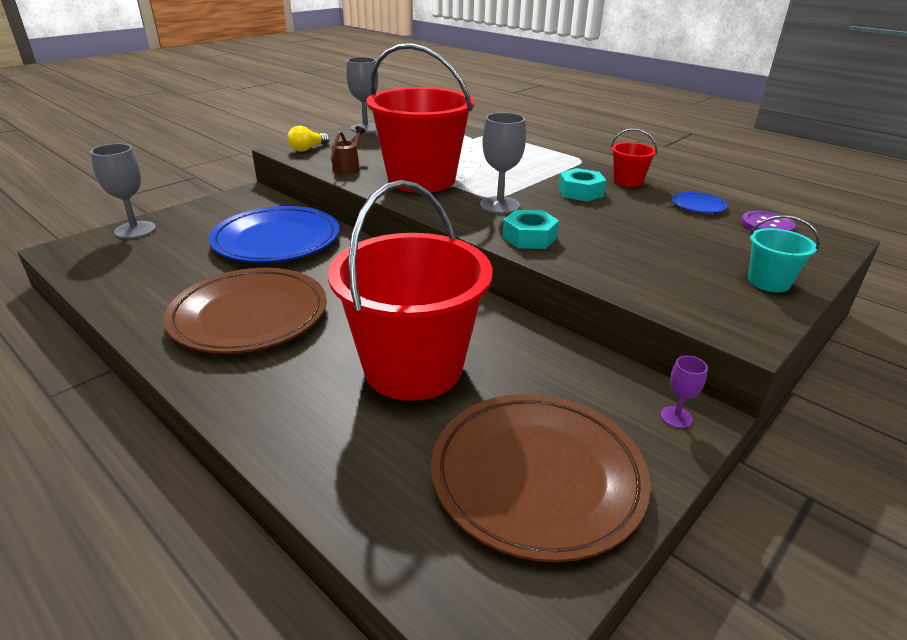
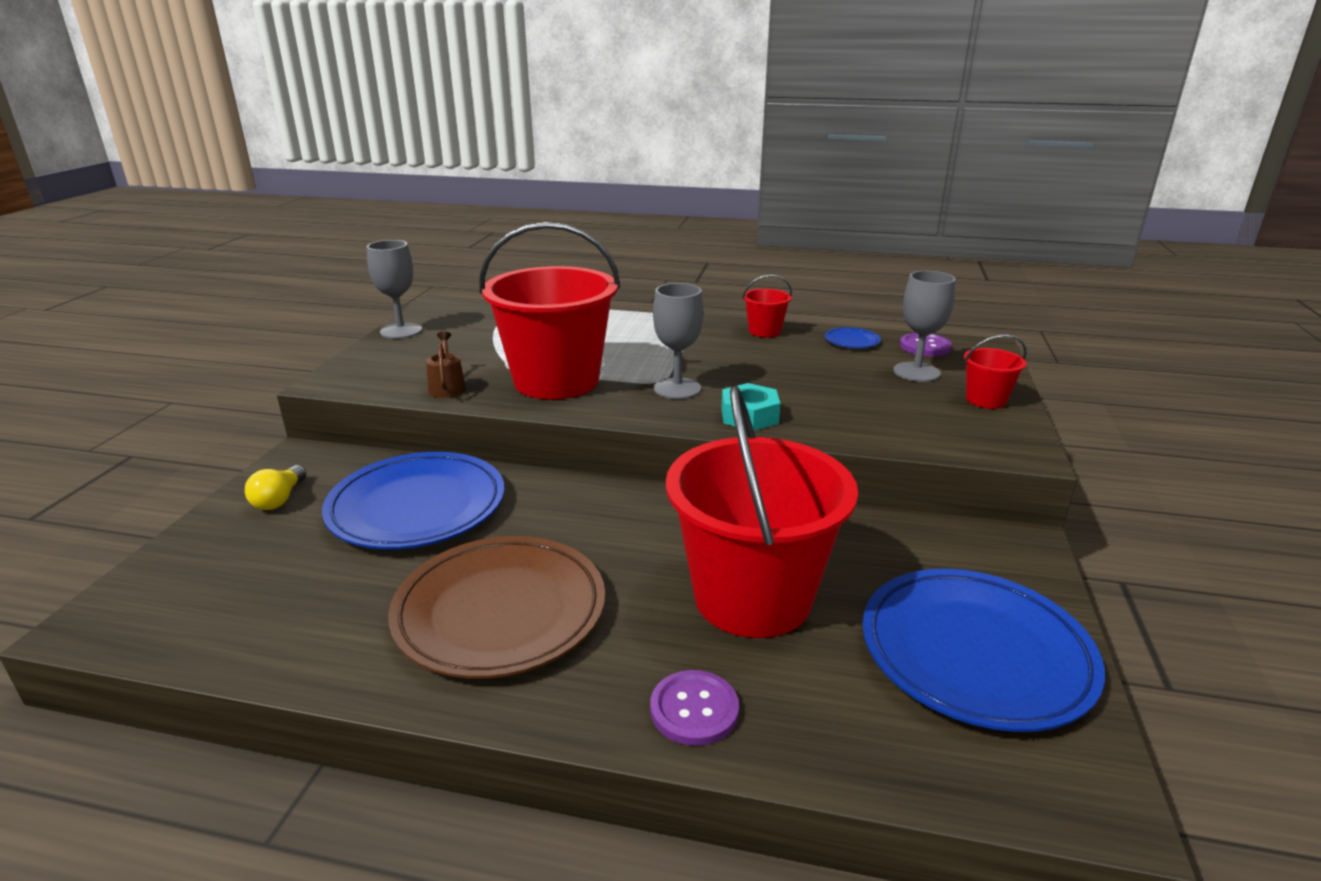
camera: 30 degrees left, 5 degrees down
(135, 230) = (181, 557): grey goblet -> grey goblet (916, 372)
(287, 420) = (694, 709): none -> purple button
(308, 149) = (359, 375): yellow light bulb -> yellow light bulb (279, 499)
(537, 477) = (975, 653): brown plate -> blue plate
(580, 192) = (736, 353): turquoise nut -> none
(676, 417) = (1012, 550): purple goblet -> none
(768, 282) = (986, 400): turquoise bucket -> red bucket

